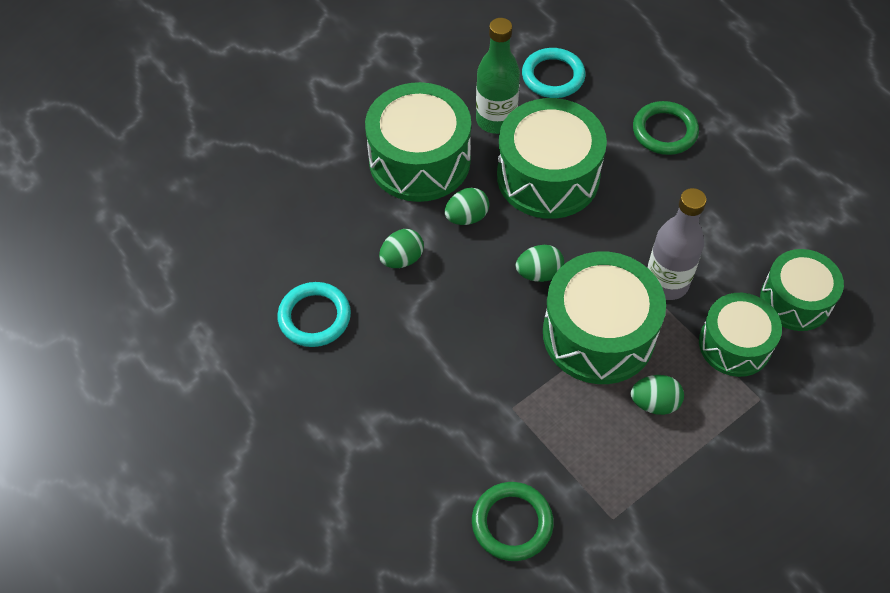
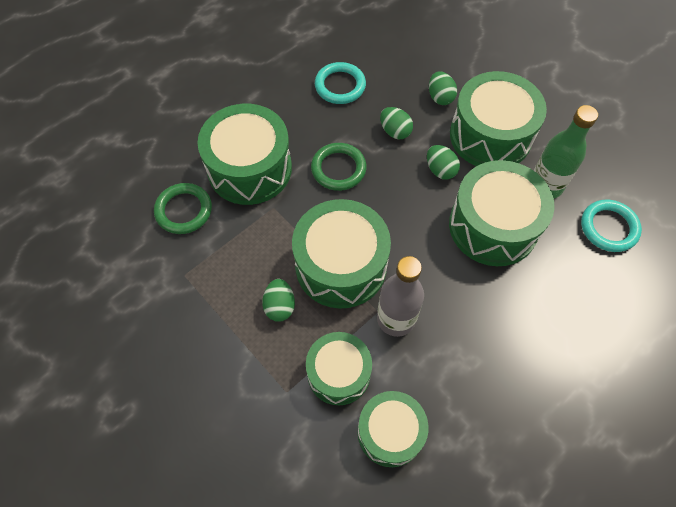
camera: 85 degrees right, 5 degrees up
(447, 436) = (249, 168): none -> green drum
(539, 273) = (393, 222): green egg -> green egg (440, 97)
(664, 131) = (567, 322): green ring -> green ring (338, 169)

